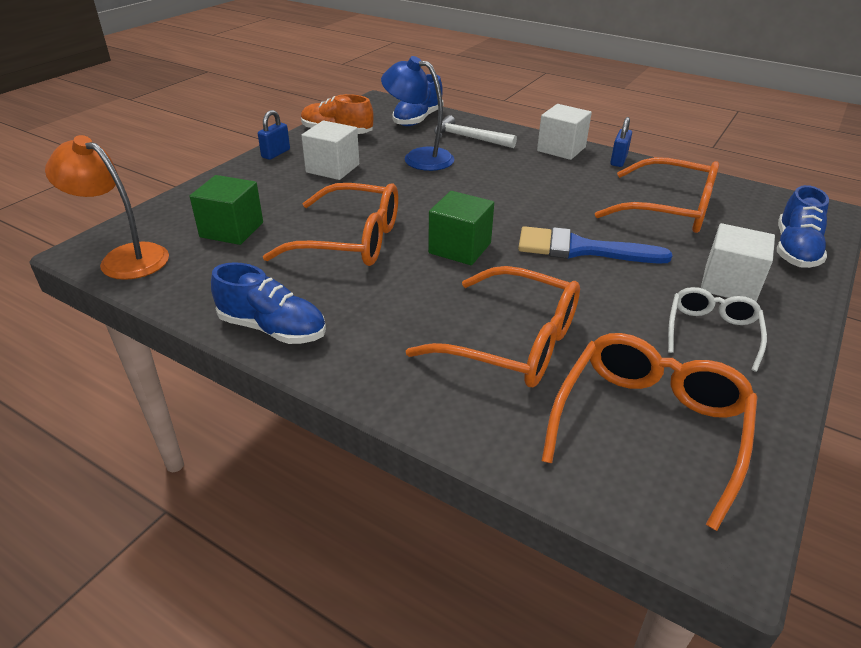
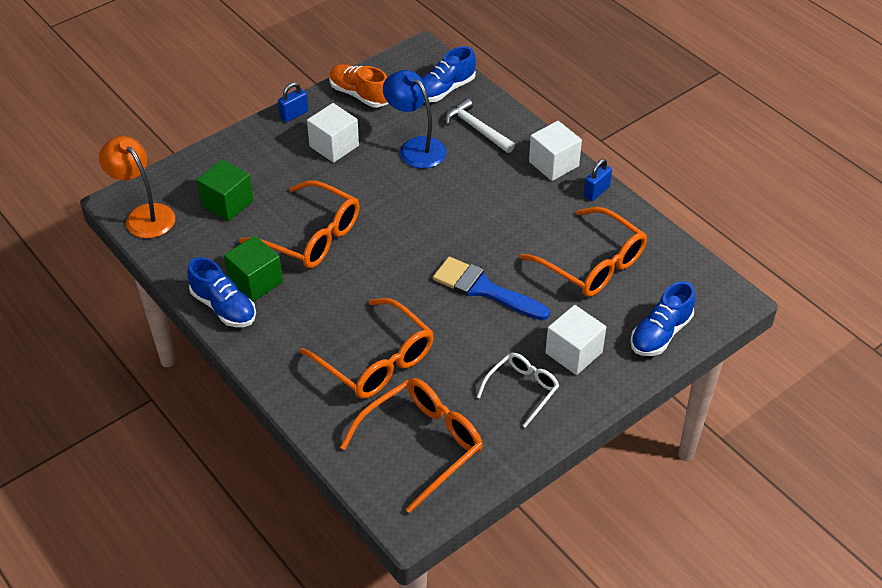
camera: 20 degrees right, 10 degrees up
(460, 248) = (390, 265): green cube -> green cube (255, 282)

